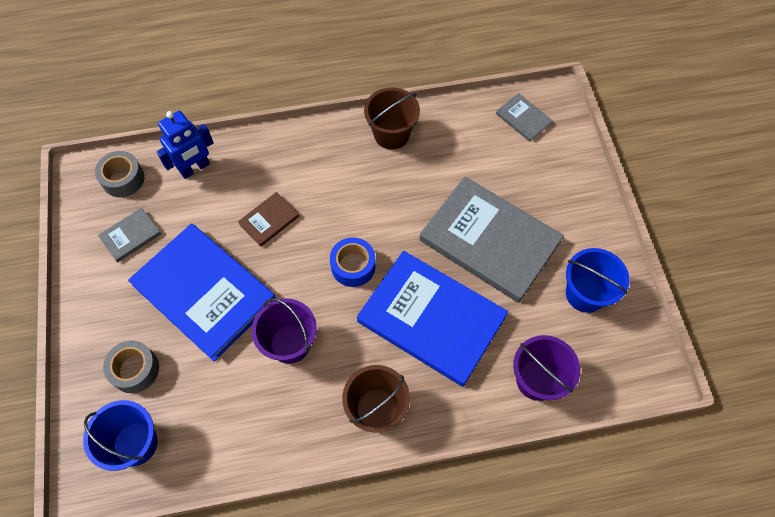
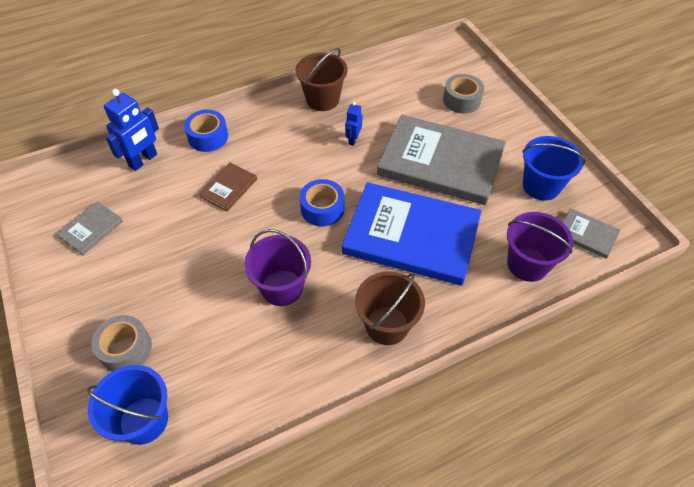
camera: 15 degrees left, 10 degrees down
(123, 179) = (72, 183): grey tape -> grey tape (461, 100)
(204, 292) = (181, 262): blue book -> none
(264, 155) = (208, 137): none -> blue tape
(408, 191) = (353, 139): none -> blue robot
(523, 118) = (434, 67): grey book -> grey book (587, 234)

